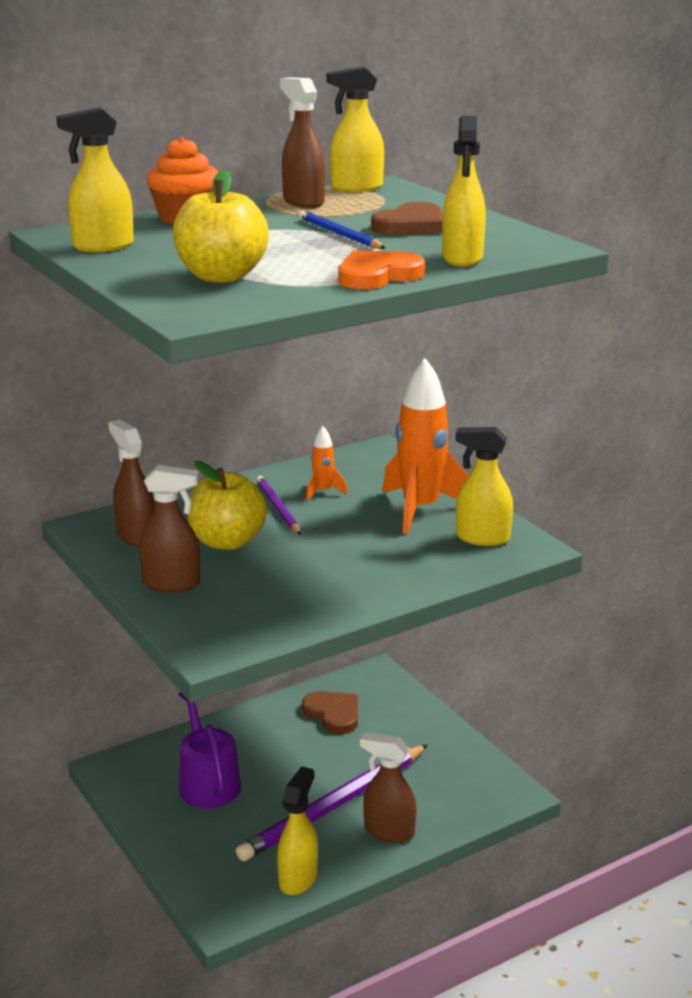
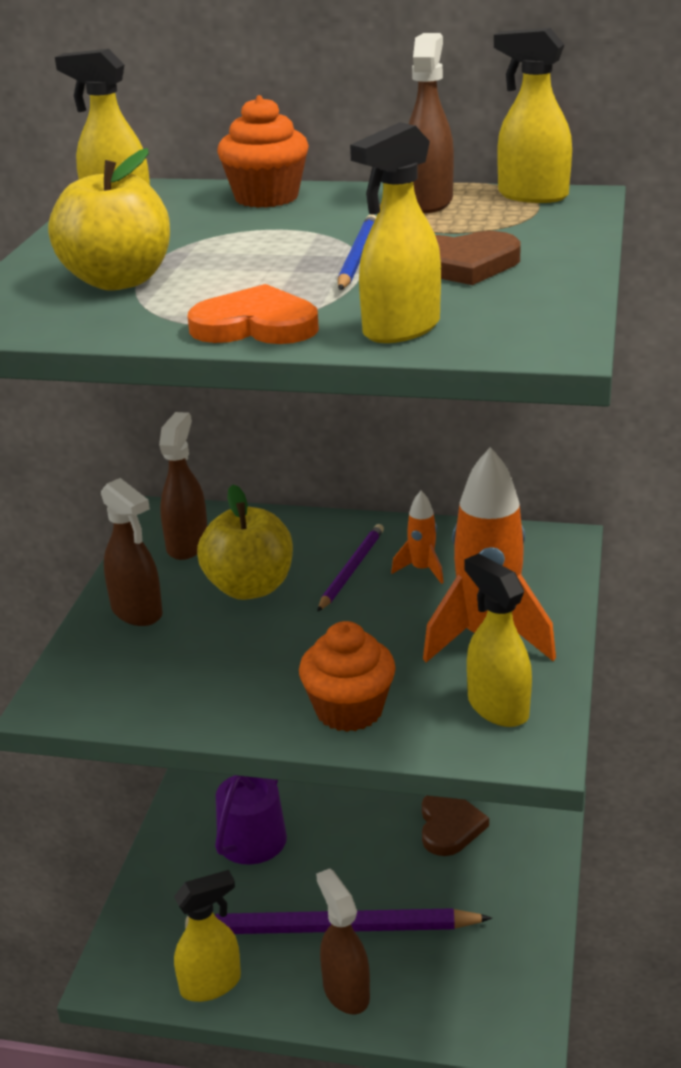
camera: 45 degrees right, 5 degrees up
(404, 573) = (349, 710): none -> orange cupcake

